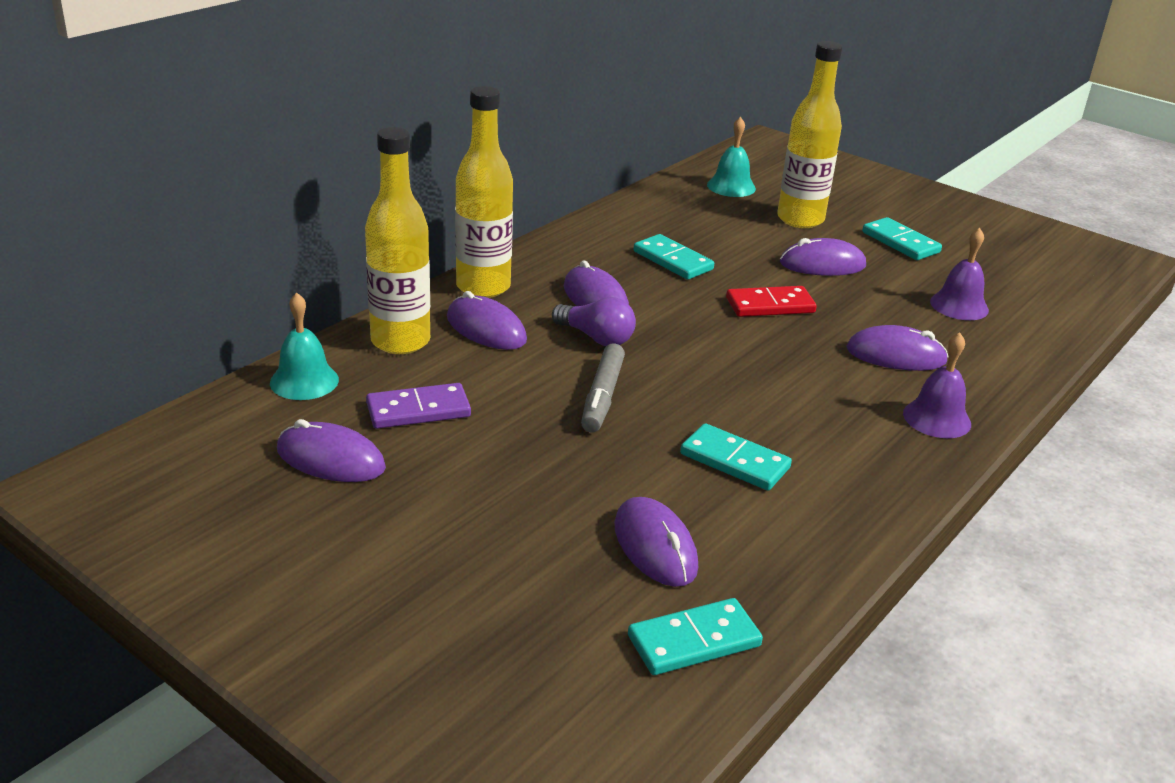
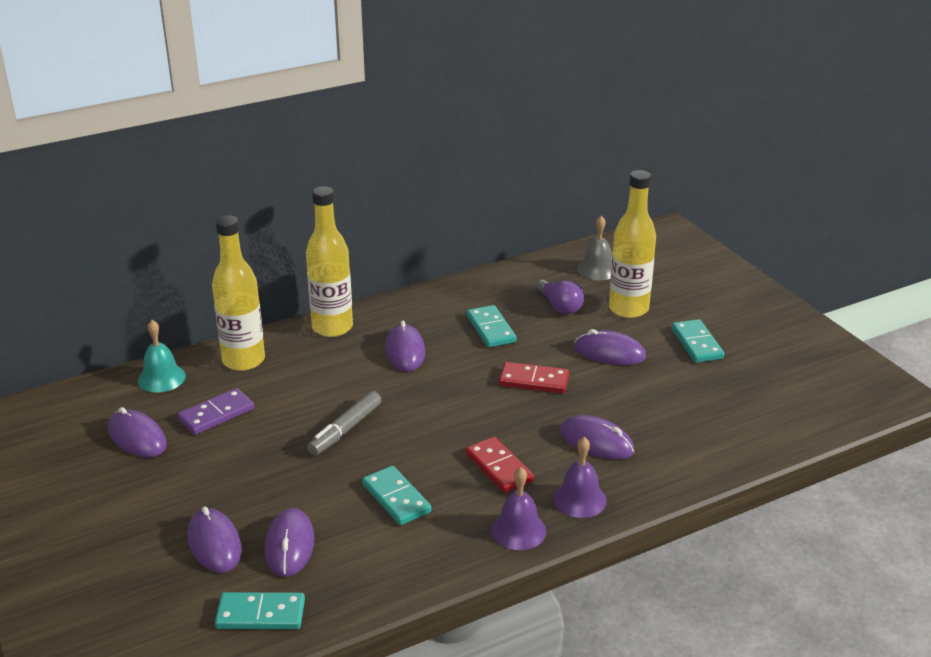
camera: 25 degrees right, 0 degrees up
(418, 410) = (216, 414): purple domino -> purple domino turned 45 degrees counterclockwise
(486, 329) = (308, 361): purple mouse -> purple mouse (214, 544)
(596, 338) = (379, 383): purple light bulb -> purple light bulb (559, 306)
(731, 186) = (597, 269): turquoise bell -> grey bell
(819, 403) = (499, 467): none -> red domino
(959, 305) = (692, 409): purple bell -> purple bell (518, 530)

